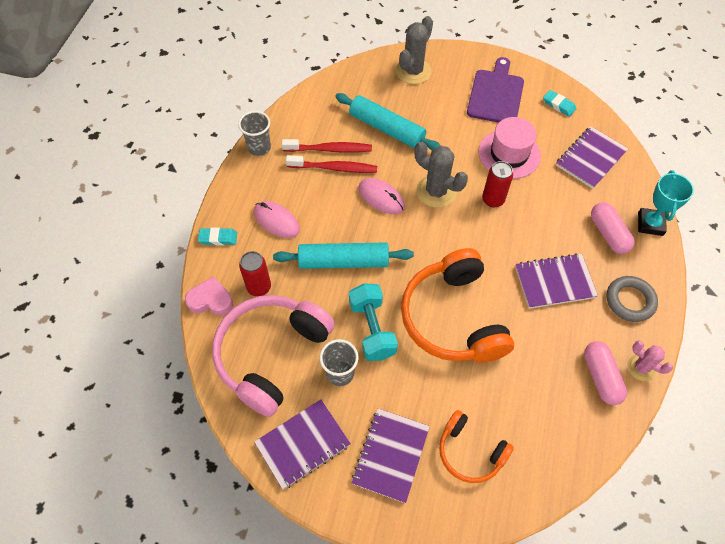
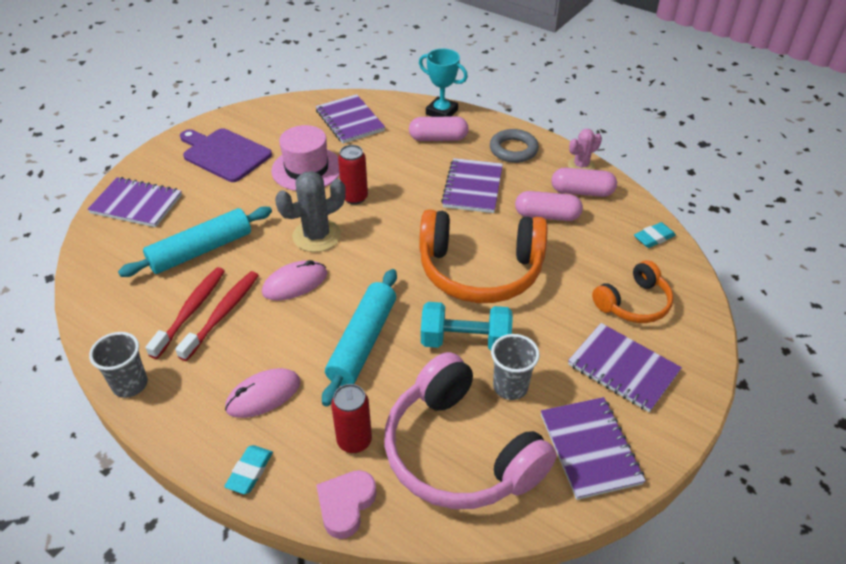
camera: 70 degrees left, 15 degrees down
(413, 71) = (136, 204): grey cactus -> purple notebook
(549, 353) = (547, 215): none -> pink capsule
(558, 105) = (272, 119): turquoise eraser -> turquoise eraser (653, 238)

